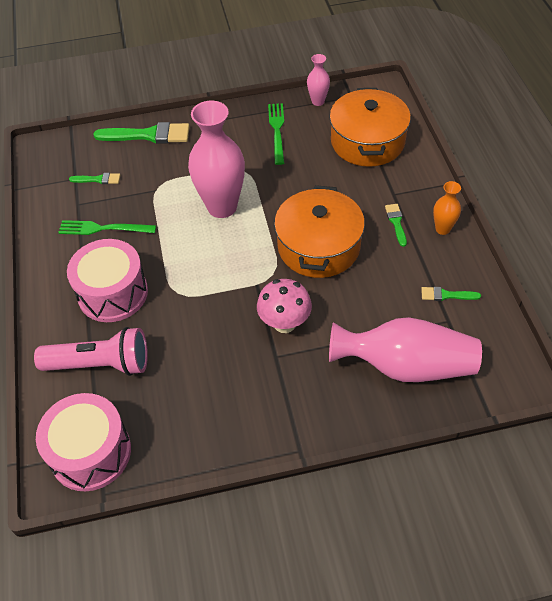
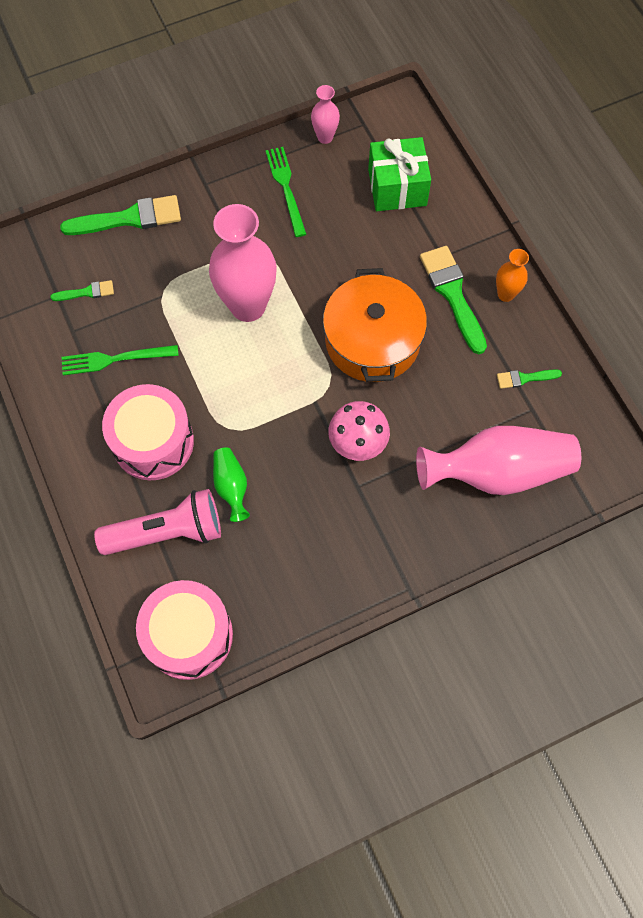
camera: 15 degrees left, 15 degrees up
(166, 338) = (231, 487): none -> green vase
(367, 142) = (397, 187): orange pot -> green gift
(396, 223) = (452, 294): green brush -> green brush, size x1.96

